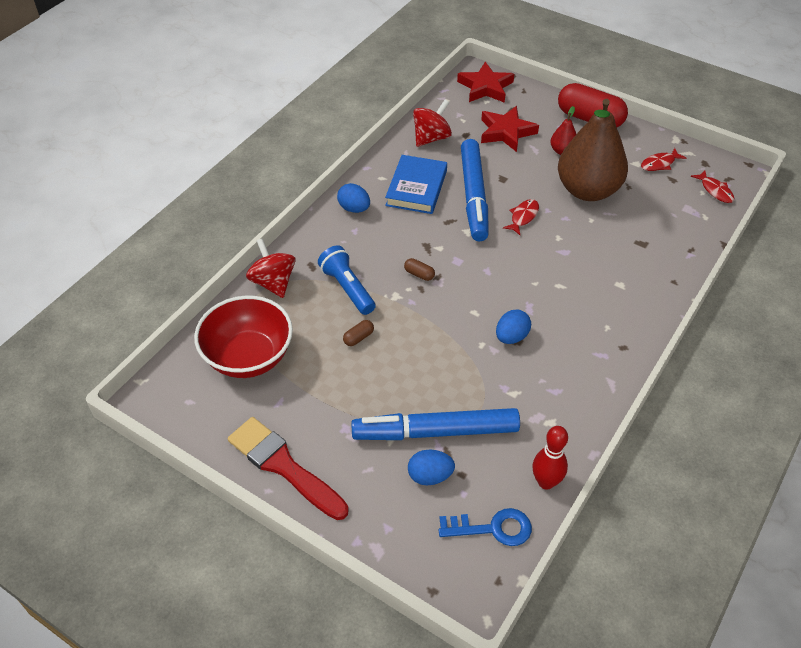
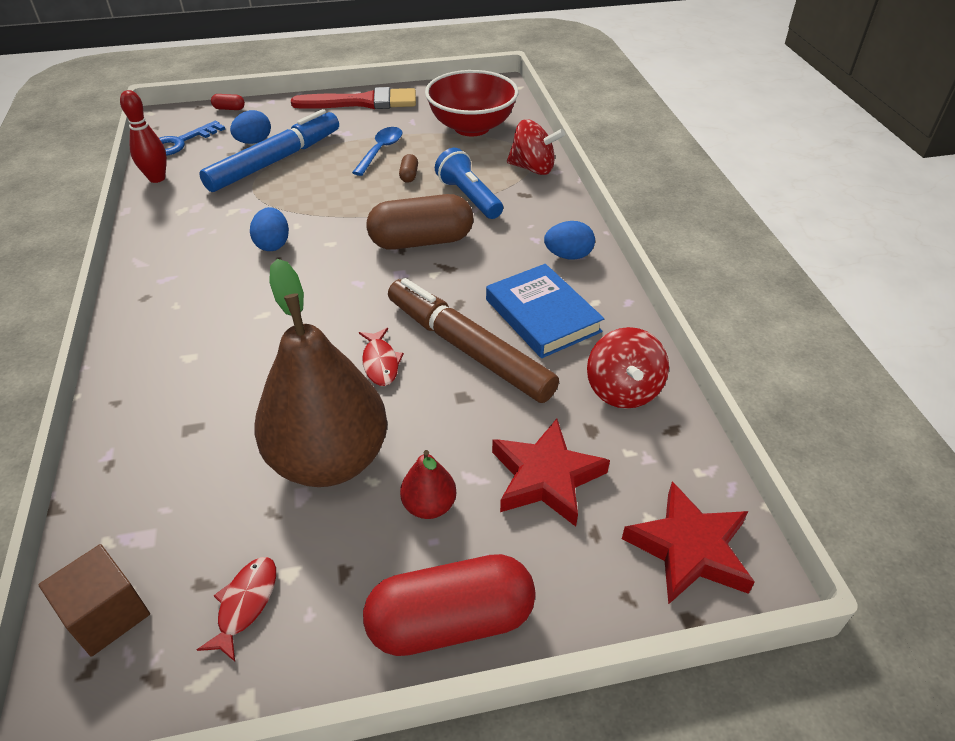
camera: 135 degrees right, 5 degrees down
(346, 381) = (380, 151): none -> blue spoon
(347, 288) = (468, 197): blue flashlight -> blue flashlight turned 135 degrees counterclockwise
(407, 559) = (229, 109): none -> red capsule
(419, 274) = (421, 241): brown capsule -> brown capsule, size x2.50
(474, 196) = (468, 349): blue marker -> brown marker
(715, 190) = (107, 614): red fish -> brown cube

